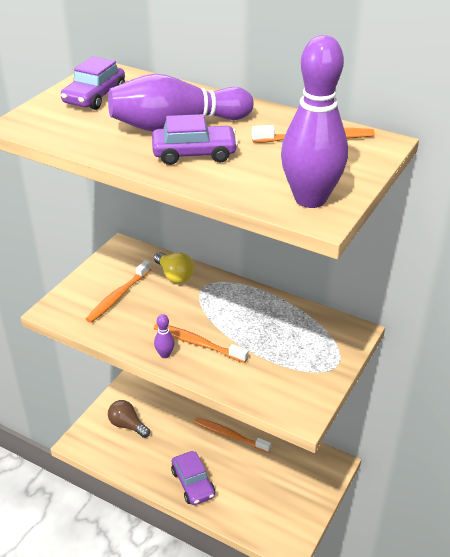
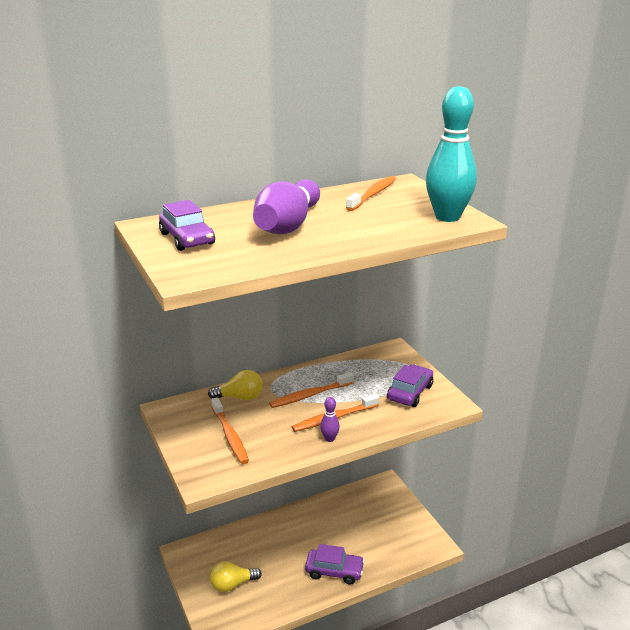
camera: 55 degrees left, 10 degrees down
(127, 425) = (232, 584): brown light bulb -> yellow light bulb
(194, 153) = (339, 231): purple car -> purple car (410, 392)
(229, 435) = (307, 525): orange toothbrush -> orange toothbrush (310, 395)
(310, 199) = (447, 217): purple bowling pin -> turquoise bowling pin

